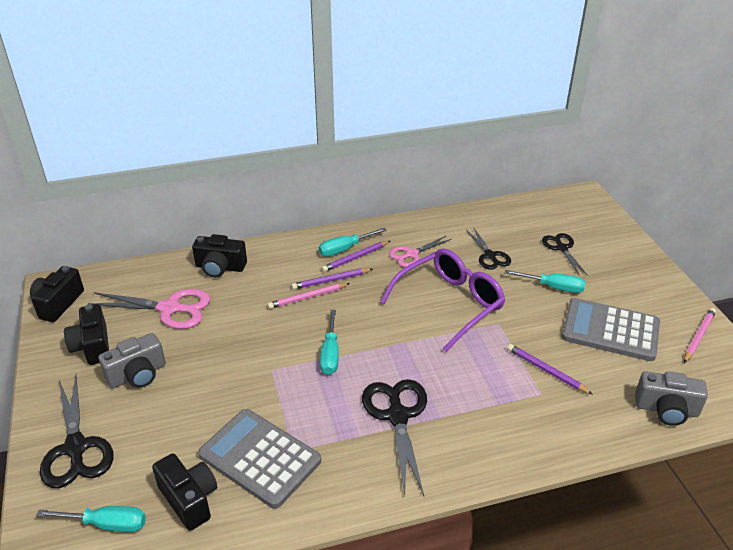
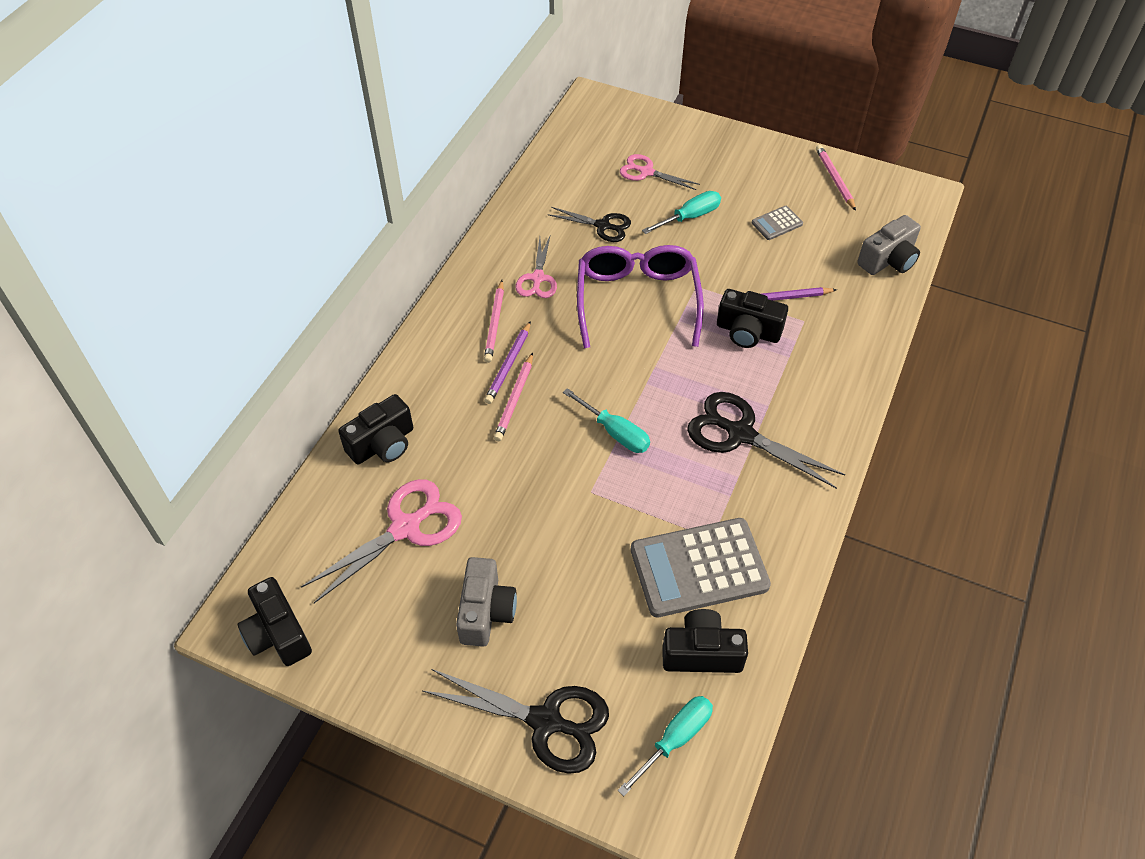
camera: 50 degrees left, 15 degrees up
(92, 346) = (395, 633): black camera -> black camera (748, 332)
(345, 249) = (471, 322): turquoise screwdriver -> none
(355, 258) = (495, 324): purple pencil -> pink pencil
(562, 248) = (646, 172): black scissors -> pink scissors
(610, 330) = (777, 223): grey calculator -> grey calculator, size x0.45

